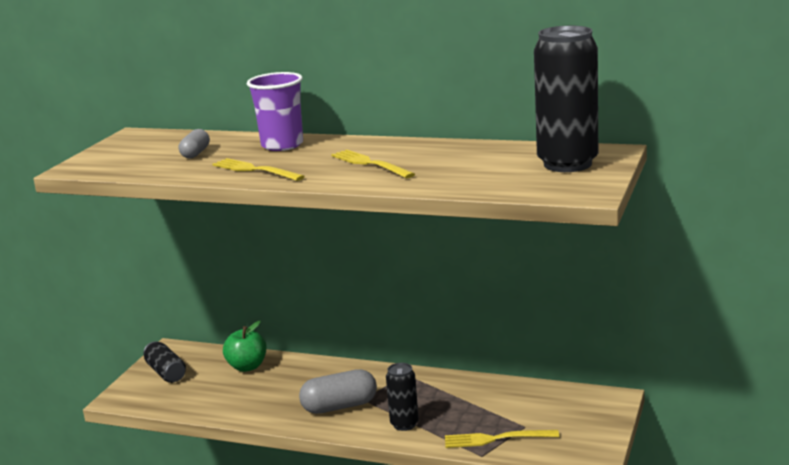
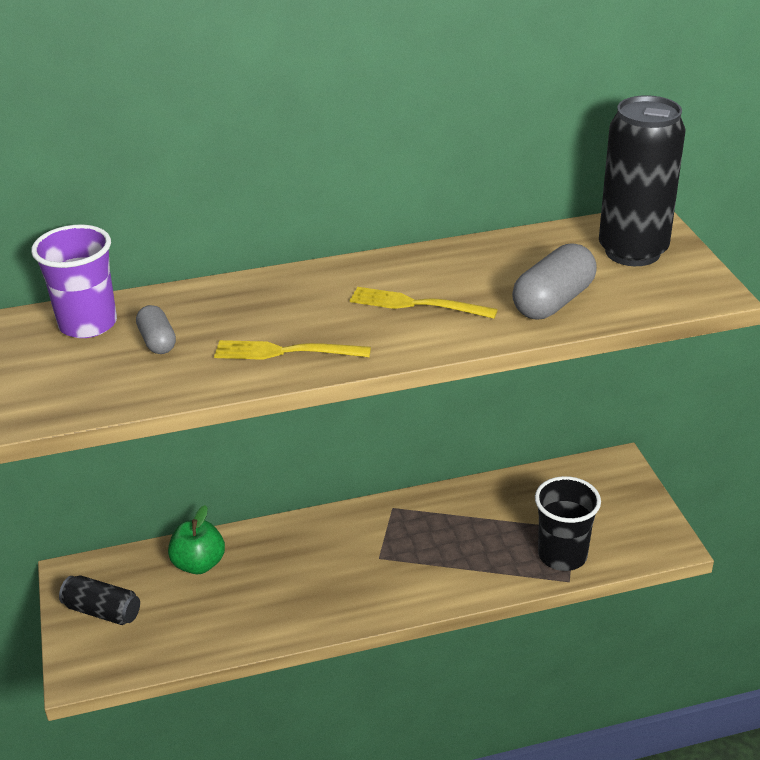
camera: 35 degrees left, 15 degrees up
(282, 145) = (258, 297): purple cup -> purple cup (88, 324)
(339, 406) = (364, 577): grey capsule -> grey capsule (553, 301)
(404, 424) = (456, 573): black can -> none
(495, 439) = (562, 555): yellow fork -> black cup

